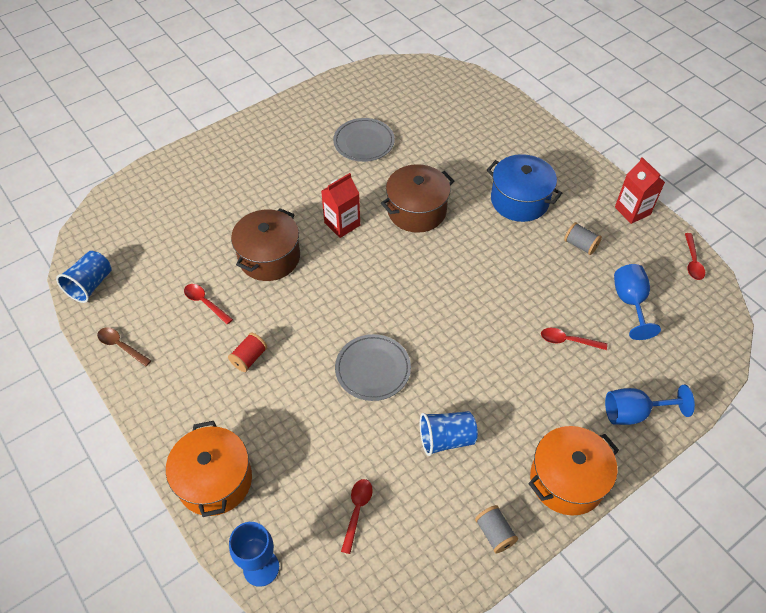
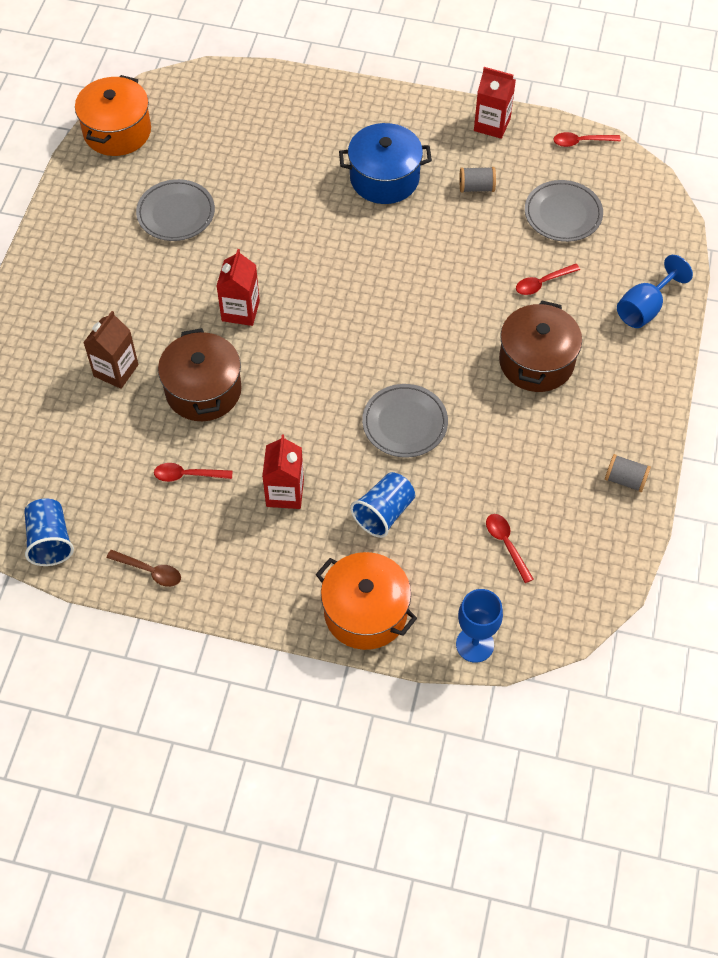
camera: 40 degrees left, 5 degrees up
(121, 346) = (150, 571): brown spoon -> brown spoon turned 150 degrees counterclockwise
(233, 211) = (116, 370): none -> brown carton
(249, 358) = (285, 493): red spool -> red carton
(416, 211) = (299, 250): brown pot -> brown pot (536, 361)
(446, 439) = (521, 435): blue cup -> blue cup (384, 513)
(567, 480) = (641, 398): orange pot -> orange pot (117, 131)
(630, 302) = (563, 214): blue goblet -> grey plate
(692, 261) = (581, 142): red spoon -> red spoon turned 120 degrees clockwise

